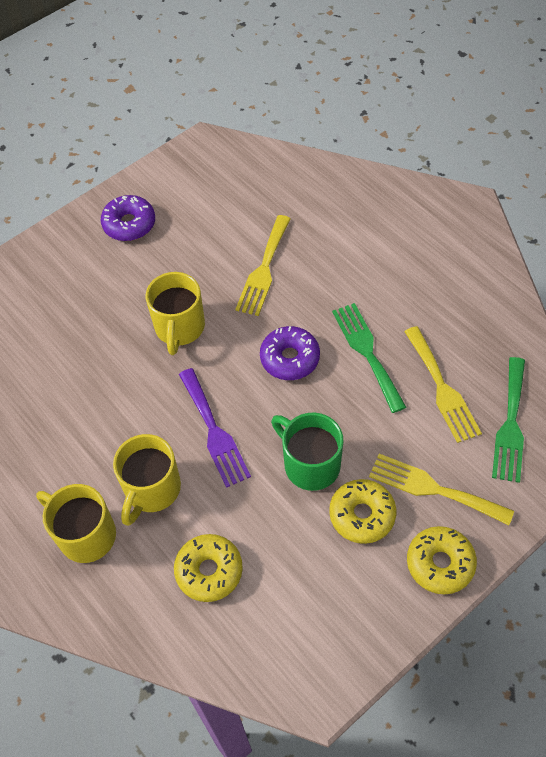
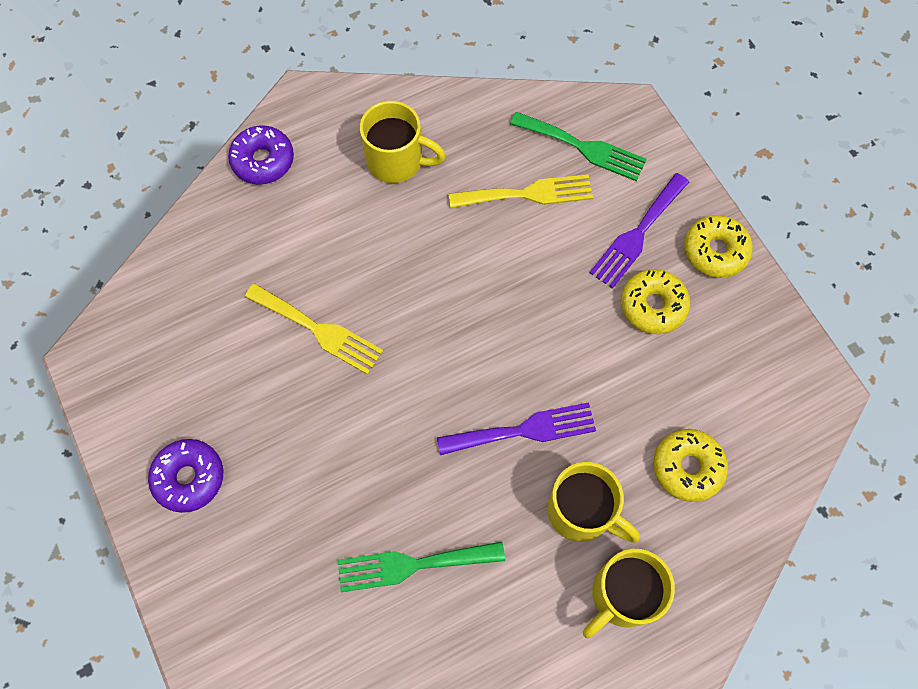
camera: 80 degrees left, 10 degrees up
(179, 328) = (373, 443): yellow mug -> yellow mug (397, 161)
(290, 358) = (450, 330): purple donut -> purple donut (263, 161)
(310, 464) = (586, 340): green mug -> none
(367, 352) = (464, 251): green fork -> green fork (412, 565)
(433, 488) = (637, 234): yellow fork -> purple fork

